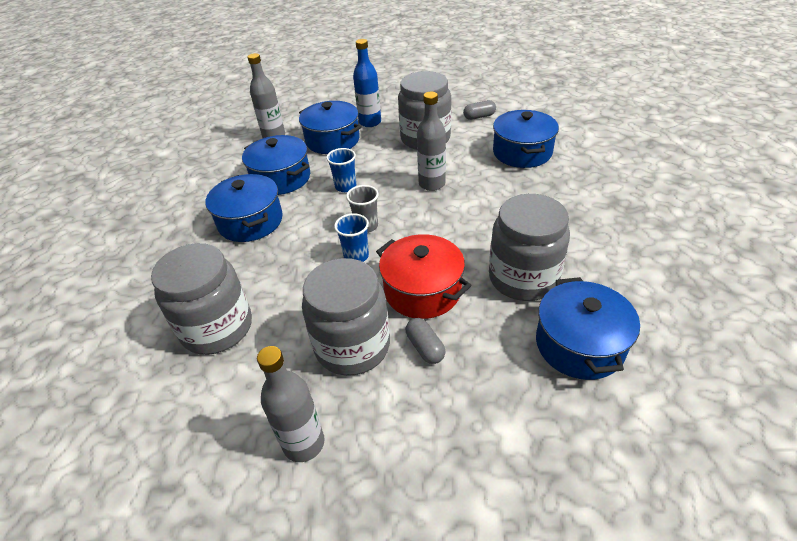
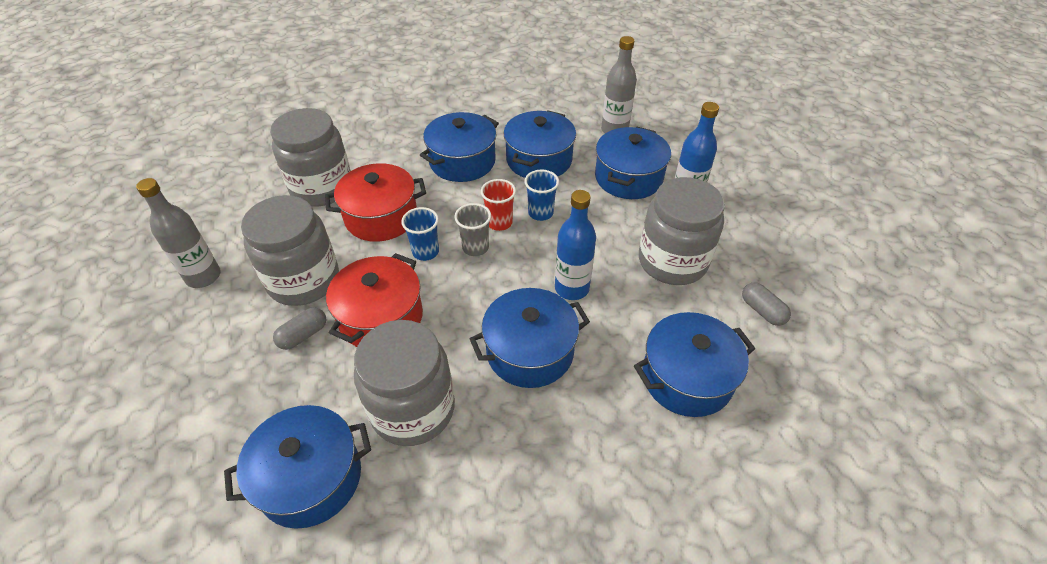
camera: 70 degrees right, 5 degrees up
(293, 282) = (381, 217): none -> red pot
(344, 209) = (499, 223): none -> red cup
(432, 184) = (572, 288): grey bottle -> blue bottle
(484, 212) = (530, 351): none -> blue pot

